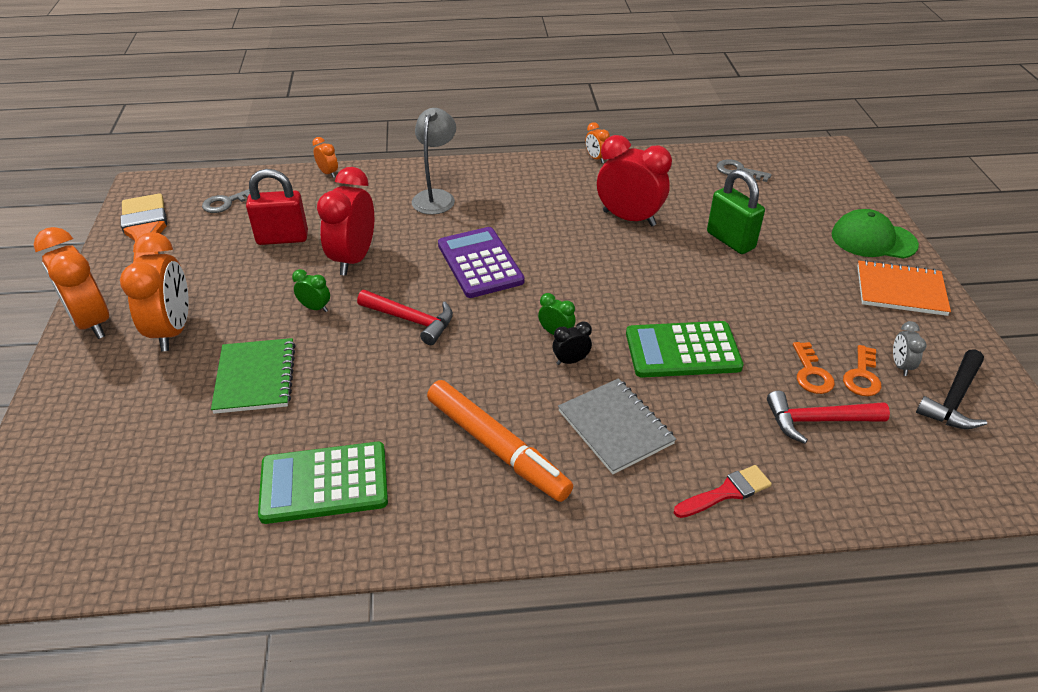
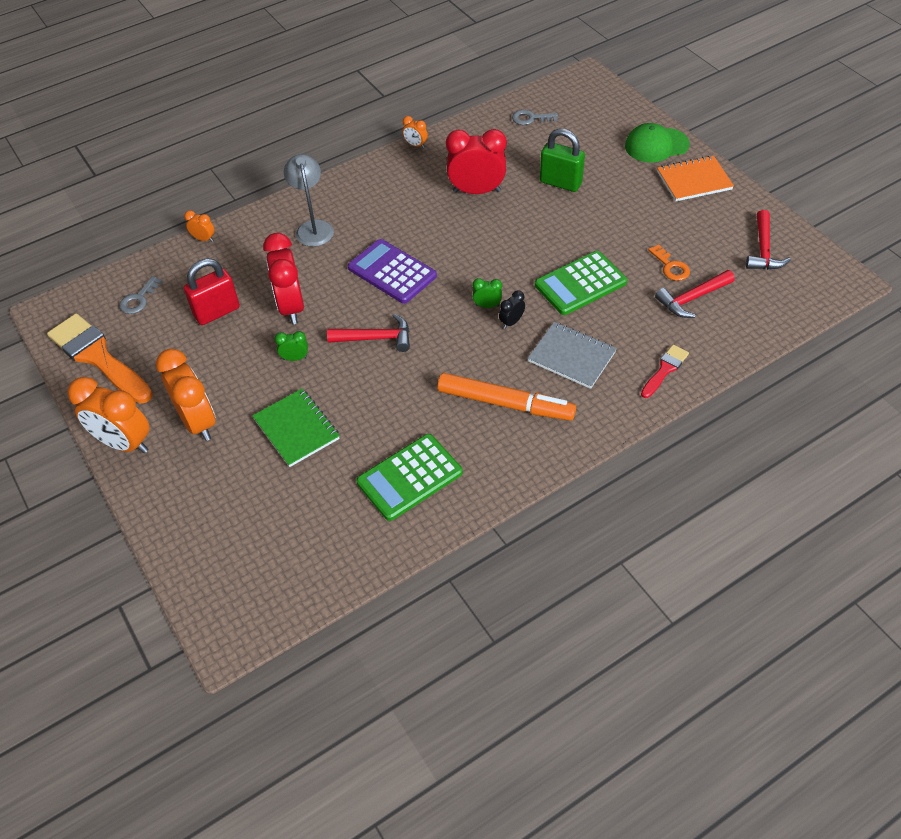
camera: 25 degrees left, 10 degrees up
(862, 376) = (702, 256): orange key -> none
(900, 366) = (721, 238): grey clock -> none
(953, 399) = (763, 250): black hammer -> red hammer

